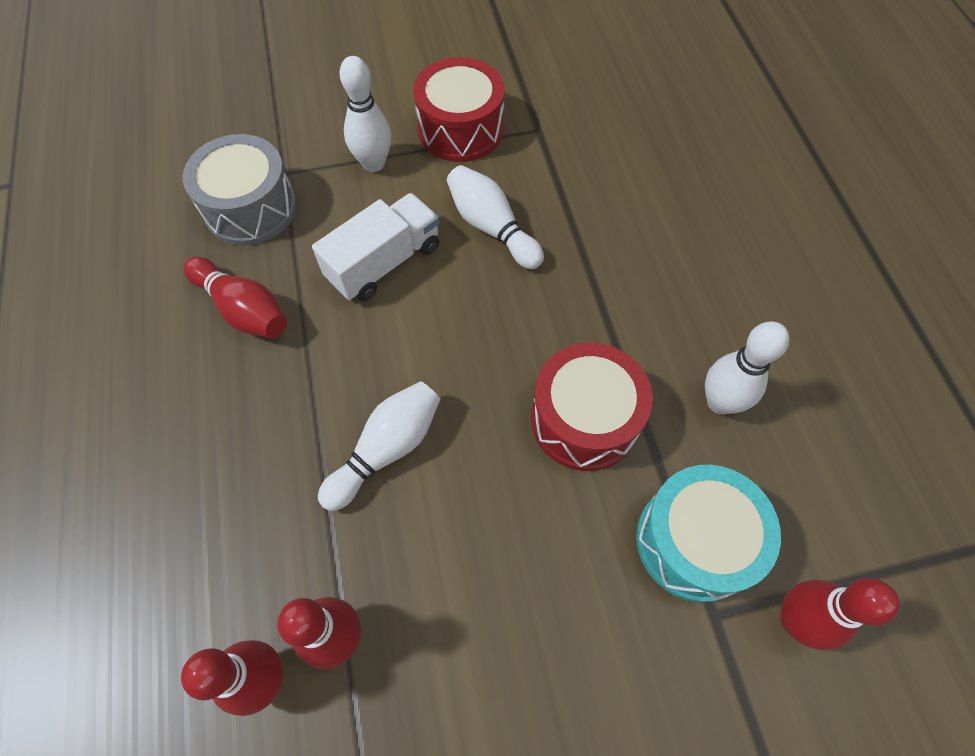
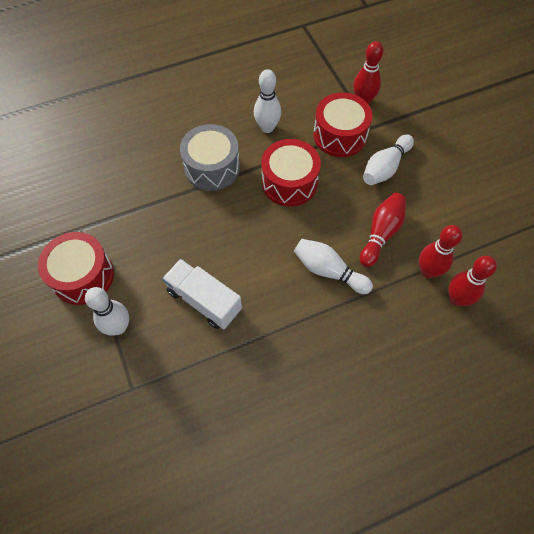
camera: 100 degrees left, 0 degrees up
(243, 309) = (254, 379): red bowling pin -> red bowling pin (381, 233)
(251, 208) = (167, 403): grey drum -> grey drum (212, 167)
(492, 227) = (168, 243): white bowling pin -> white bowling pin (385, 167)
(694, 541) = (340, 135): turquoise drum -> red drum

